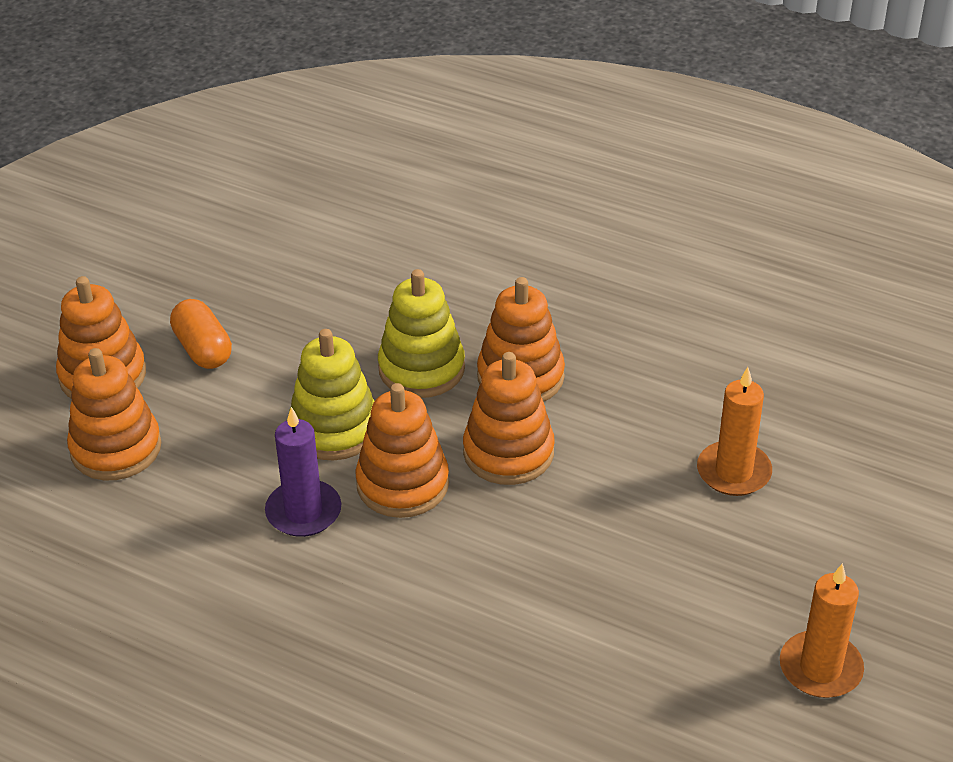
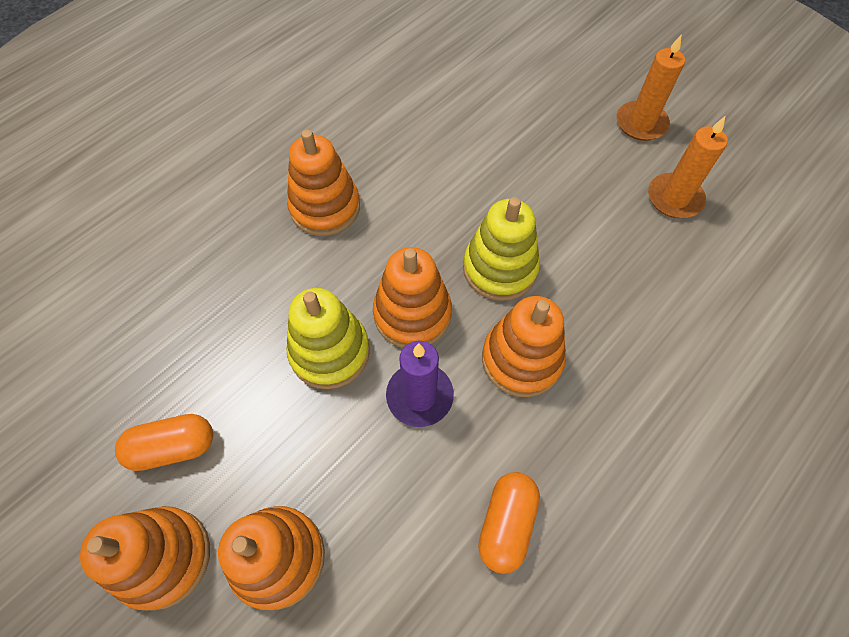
camera: 75 degrees left, 20 degrees up
(179, 609) = (506, 524): none -> orange capsule
(421, 369) = (285, 271): yellow stacking toy -> yellow stacking toy (499, 269)
(508, 452) = (403, 235): orange stacking toy -> orange stacking toy (521, 359)
(733, 472) = (467, 115): orange candle -> orange candle (674, 198)

